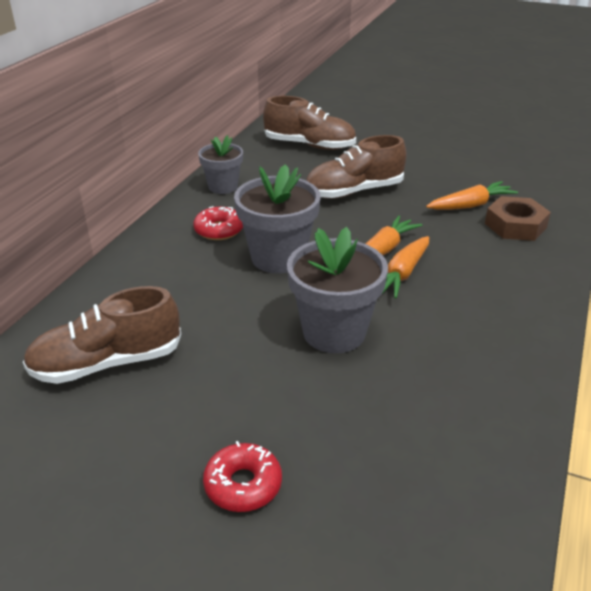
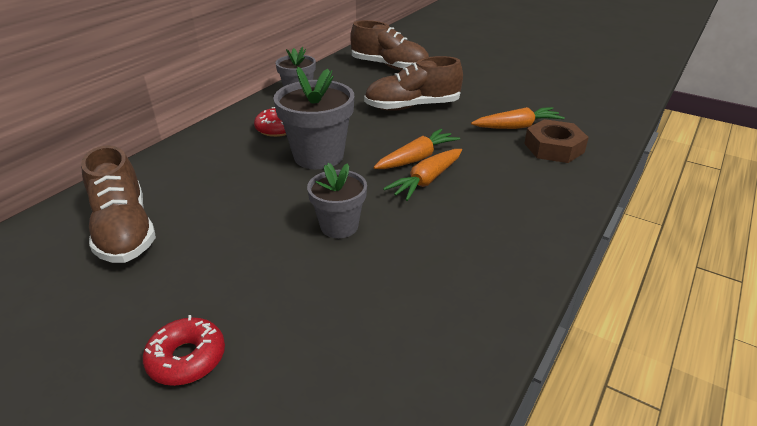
camera: 10 degrees right, 0 degrees up
(107, 363) = (124, 230): brown shoe -> brown shoe turned 105 degrees counterclockwise
(334, 332) = (339, 226): grey flower pot -> grey flower pot, size x0.63

